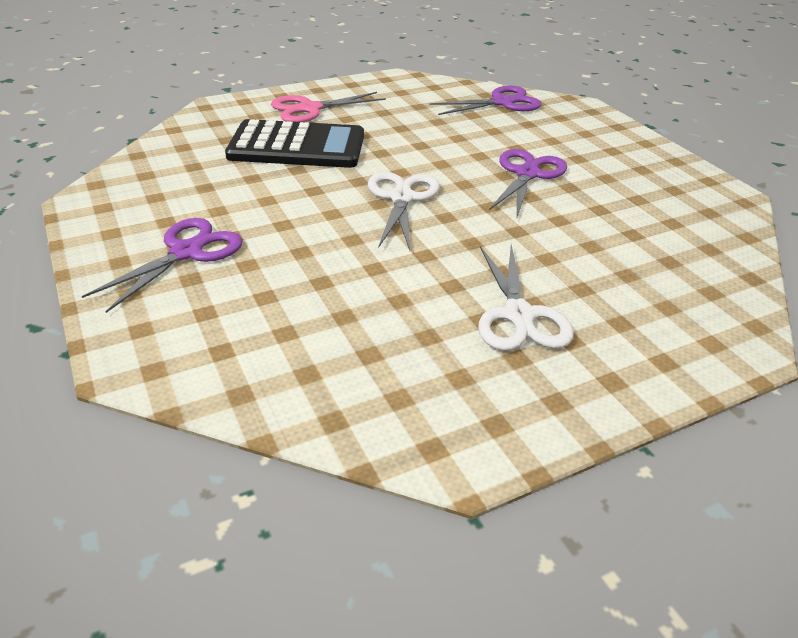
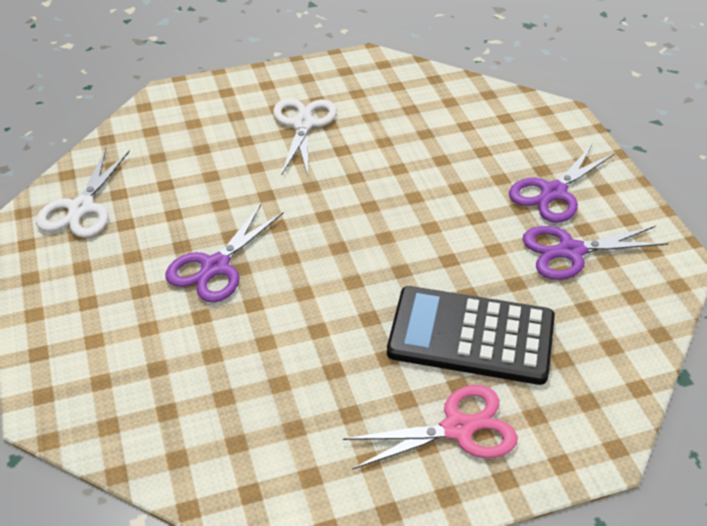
camera: 170 degrees left, 5 degrees up
(402, 198) = (361, 241): white scissors -> white scissors (81, 208)
(502, 102) = (163, 428): purple scissors -> purple scissors (570, 251)

